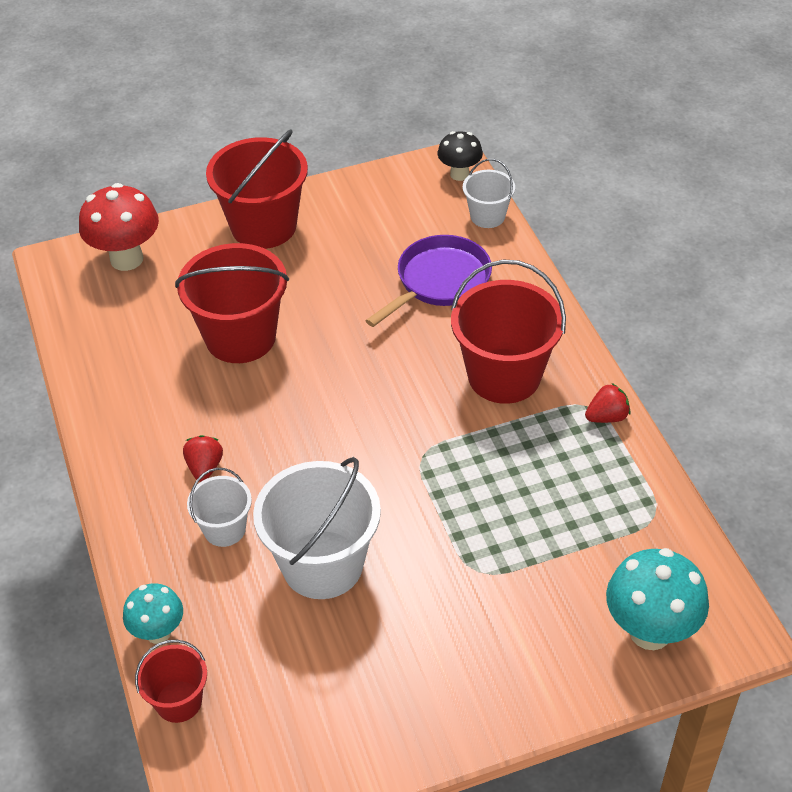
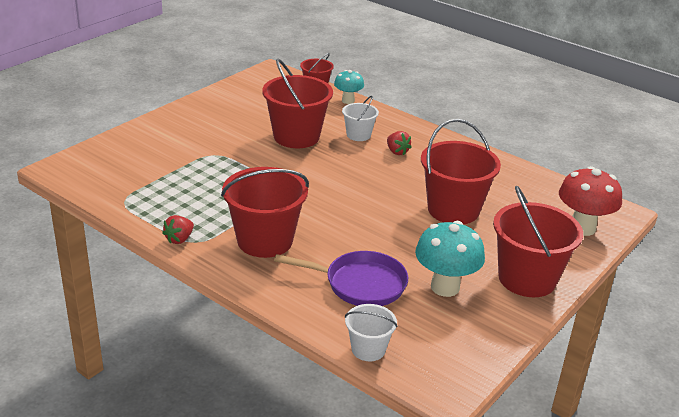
camera: 145 degrees right, 15 degrees down
(322, 564) = (296, 136): white bucket -> red bucket
(439, 281) = (360, 284): purple pan -> purple pan turned 90 degrees counterclockwise
(459, 174) = (427, 381): black mushroom -> none
(650, 631) = (106, 157): turquoise mushroom -> turquoise mushroom (445, 287)

